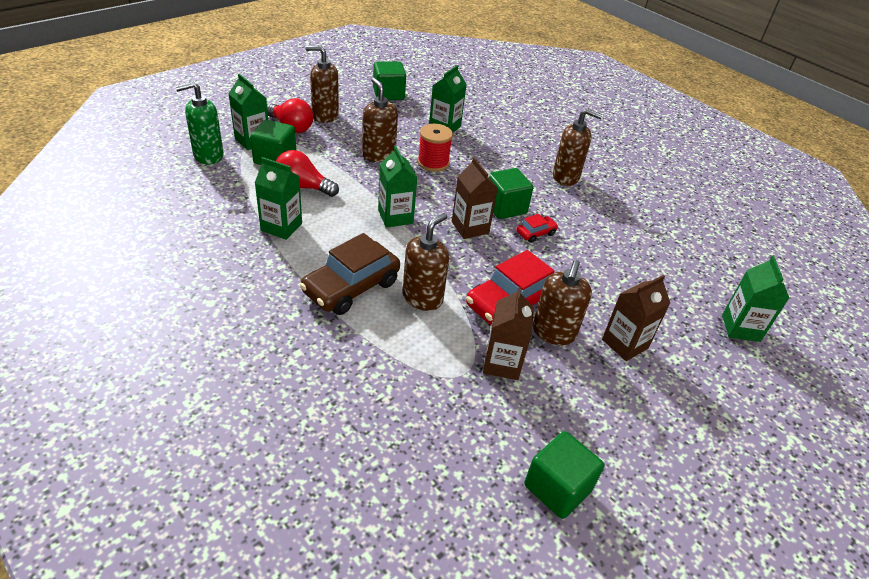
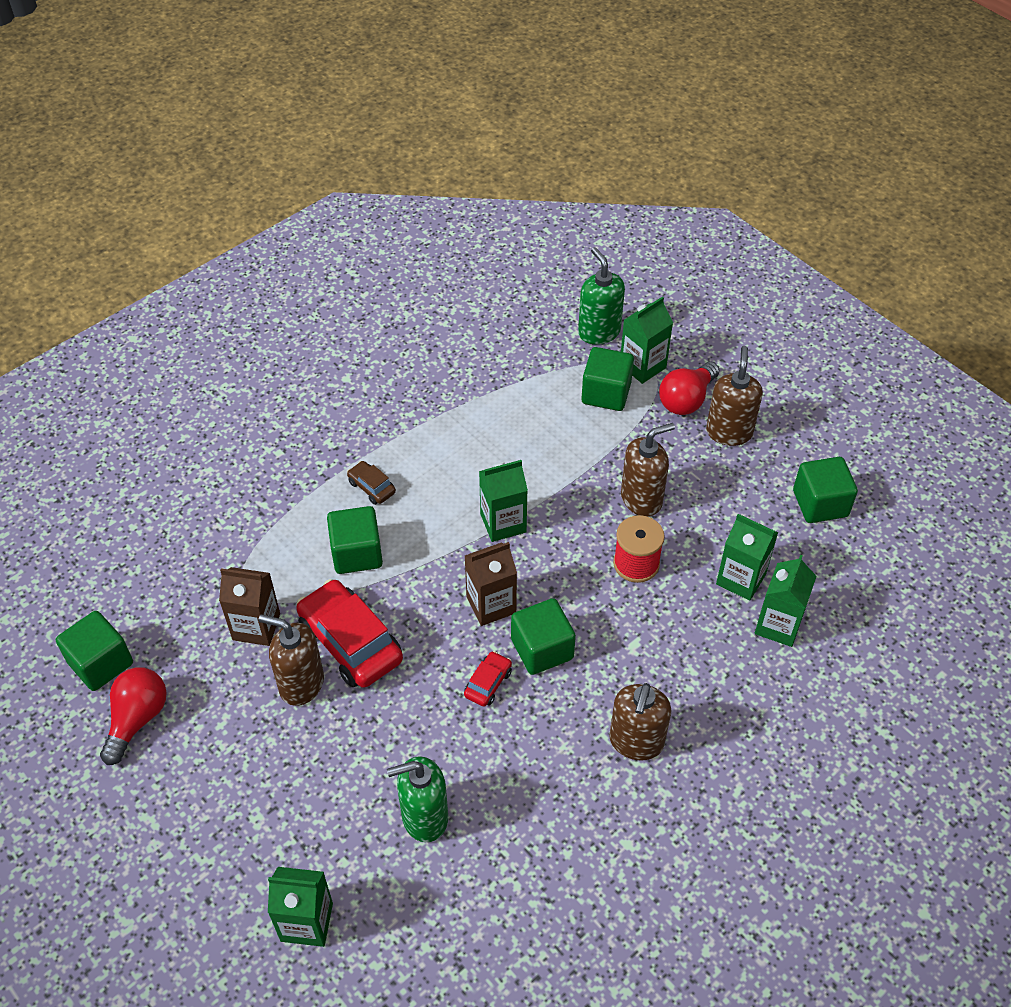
camera: 95 degrees right, 10 degrees up
(281, 227) = (469, 416): green carton -> green carton (778, 625)
(303, 187) = (551, 426): red light bulb -> red light bulb (137, 719)
(351, 287) = (371, 487): brown car -> brown car, size x0.48
(422, 298) = (357, 553): brown soap dispenser -> green cube
(535, 233) = (488, 683): red car -> red car turned 120 degrees counterclockwise
(625, 344) = (281, 761): brown carton -> none
(644, 268) = (424, 817): none -> green soap dispenser

